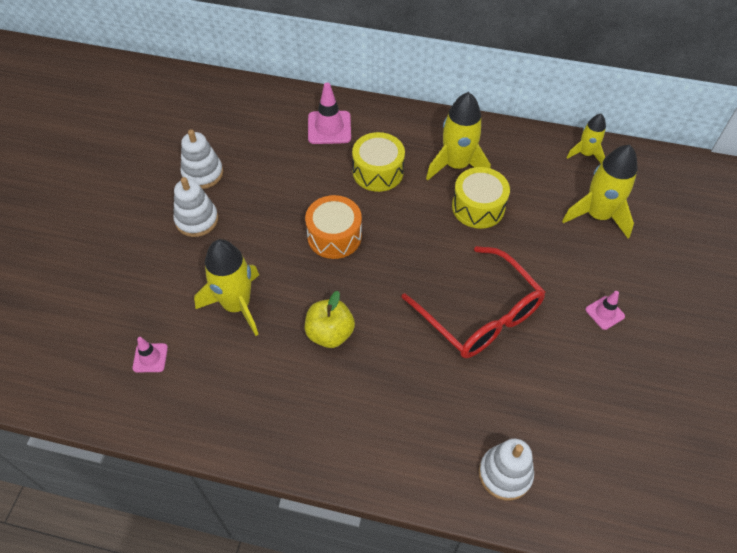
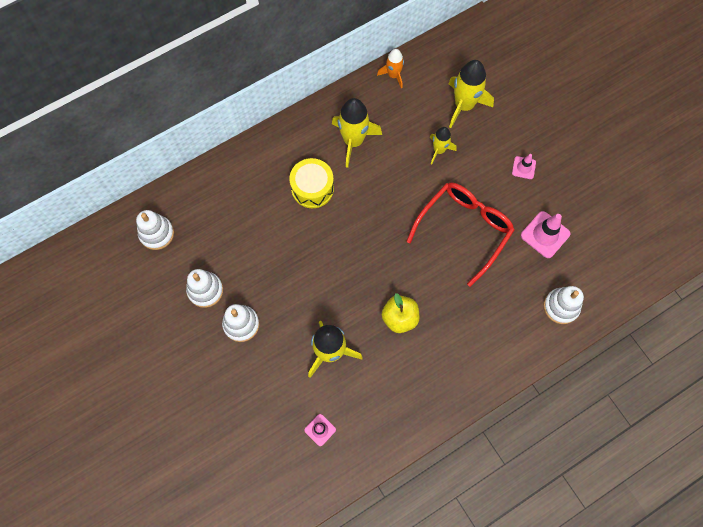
camera: 45 degrees left, 15 degrees up
(219, 108) = (157, 233): none -> white stacking toy
(329, 128) = (247, 183): pink traffic cone -> pink traffic cone (545, 234)
(334, 236) = (335, 256): orange drum -> none
(478, 207) = (395, 160): yellow drum -> none
(480, 314) = (464, 229): red glasses -> red glasses turned 60 degrees counterclockwise
(552, 144) = (393, 75): none -> orange rocket
(585, 154) = (418, 66): yellow rocket -> yellow rocket (439, 150)

